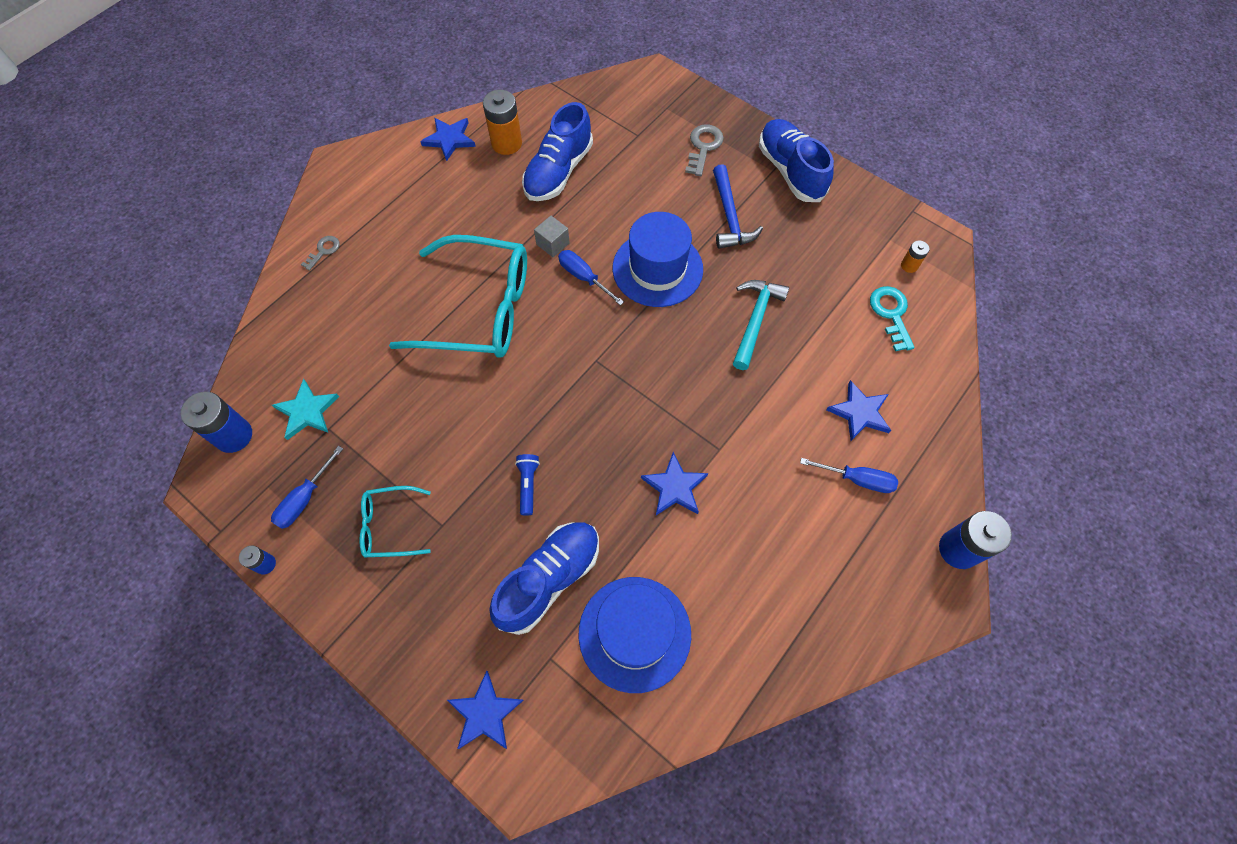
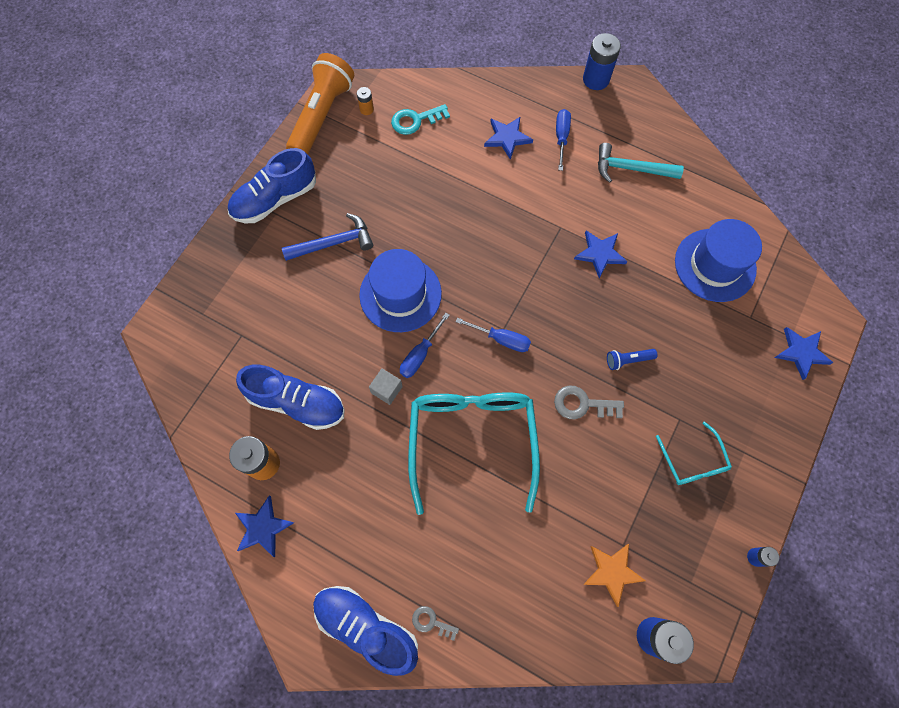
camera: 100 degrees left, 5 degrees up
(305, 498) = (691, 543): blue screwdriver -> blue screwdriver (501, 339)
(307, 411) = (612, 572): turquoise star -> orange star
(549, 579) = (696, 329): blue shoe -> blue shoe (366, 627)
(703, 147) = (252, 274): grey key -> grey key (582, 404)
(755, 320) = (440, 213): turquoise hammer -> turquoise hammer (631, 169)
(900, 221) = (322, 116): none -> orange flashlight

